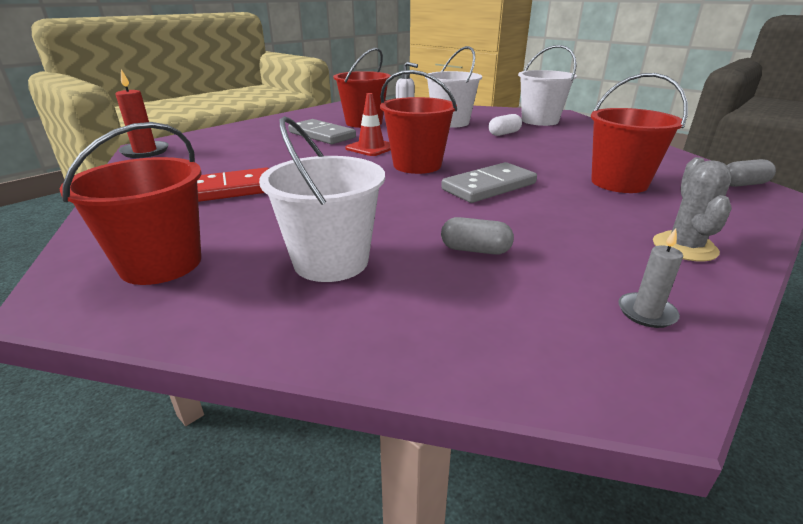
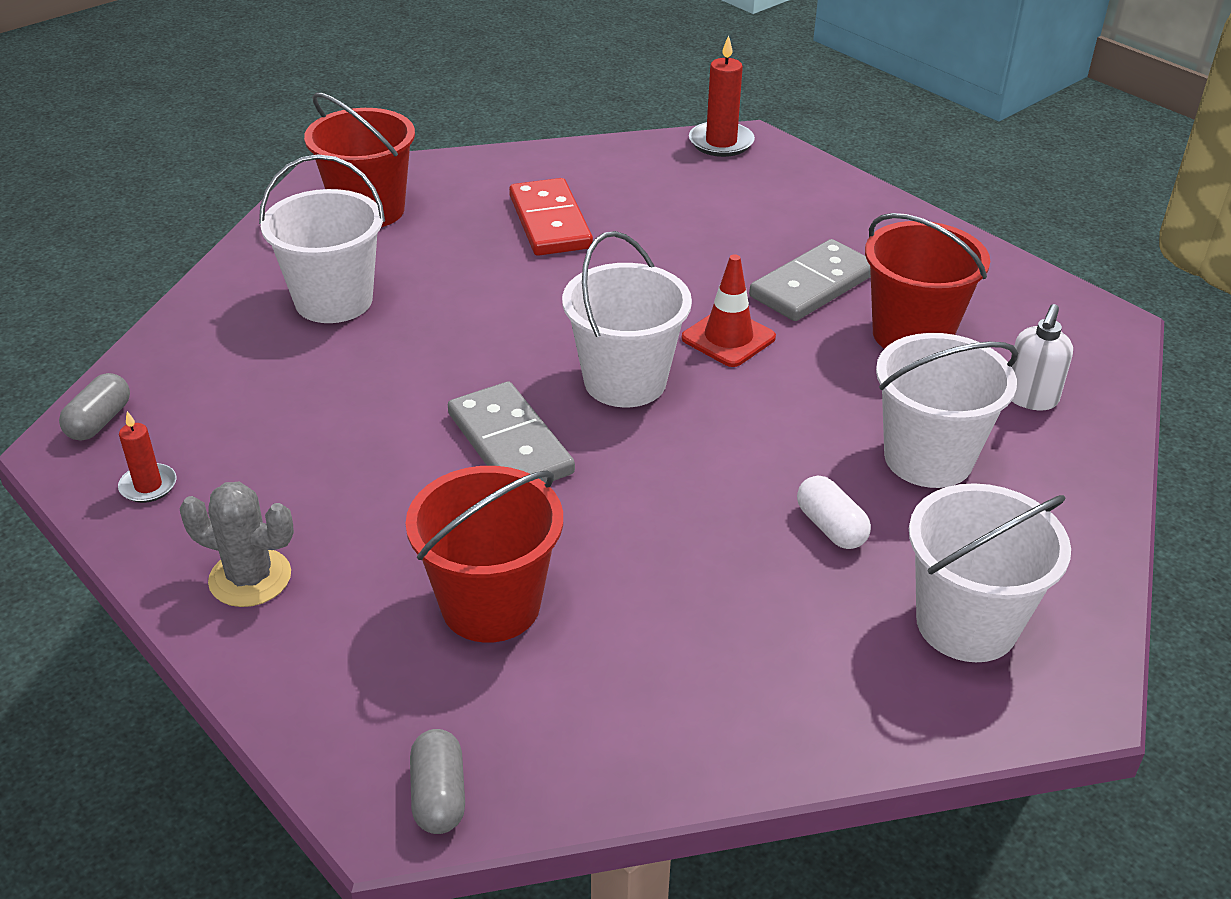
camera: 95 degrees right, 10 degrees up
(417, 165) = (625, 381): red bucket -> white bucket
(475, 250) = (318, 397): grey capsule -> grey capsule (99, 421)
(646, 312) = (148, 486): grey candle -> red candle

